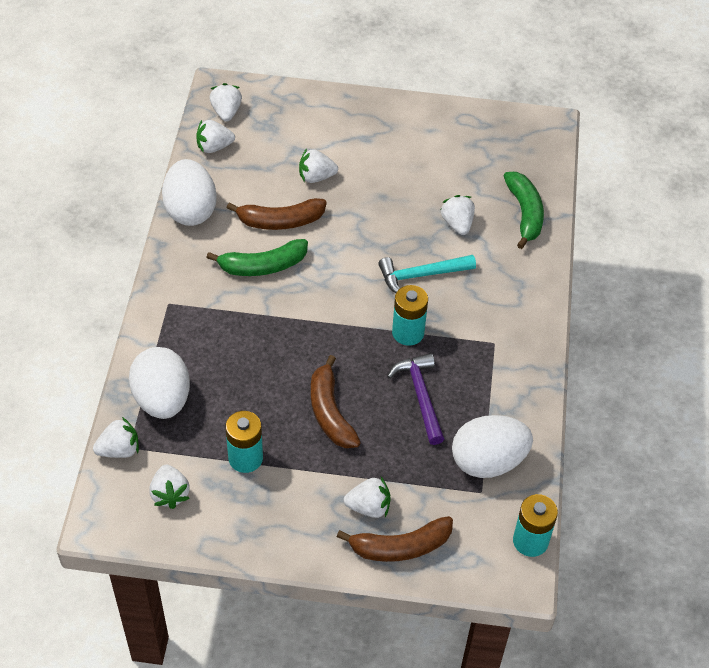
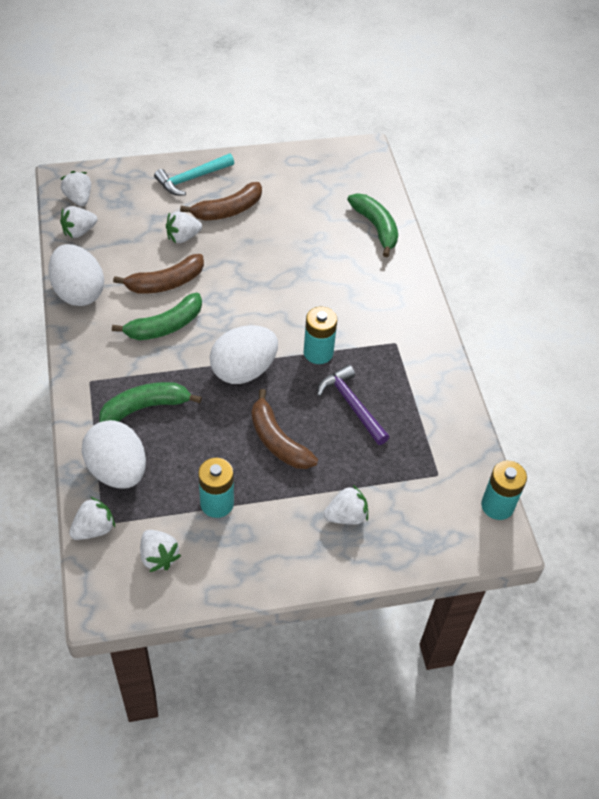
camera: 20 degrees left, 0 degrees up
(212, 344) = (145, 407): none -> green banana
(401, 546) = (389, 544): brown banana -> brown banana (228, 210)
(421, 275) = (309, 300): turquoise hammer -> turquoise hammer (191, 179)
(457, 224) = (323, 249): white strawberry -> none
(488, 461) = (433, 446): white egg -> white egg (243, 370)

